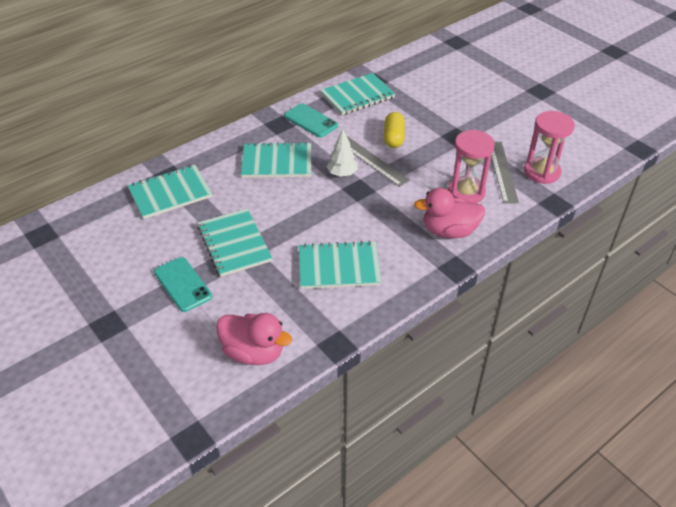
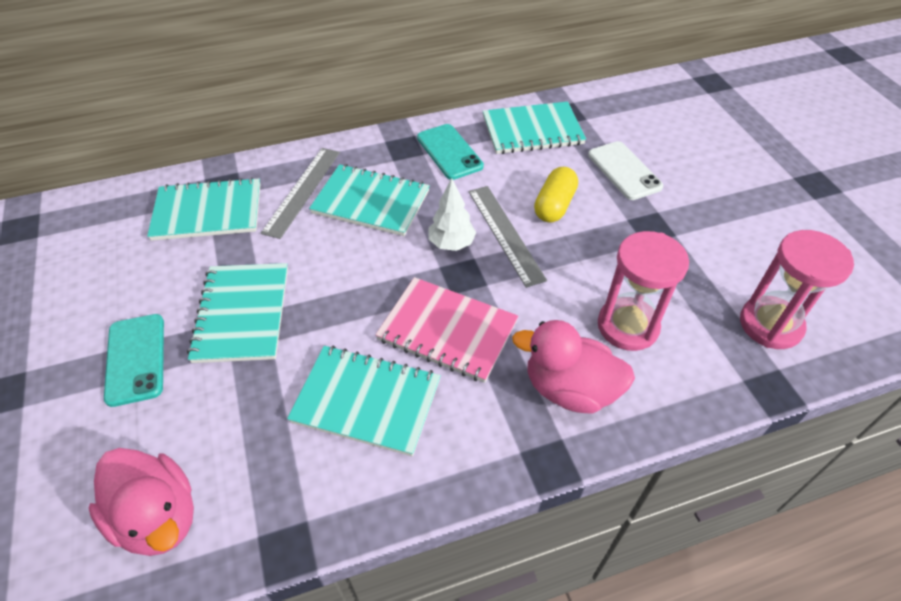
camera: 20 degrees right, 5 degrees up
(365, 220) = (447, 330): none -> pink notebook
(426, 108) = (624, 171): none -> white phone
(502, 171) = (702, 305): grey ruler -> grey ruler (302, 191)

